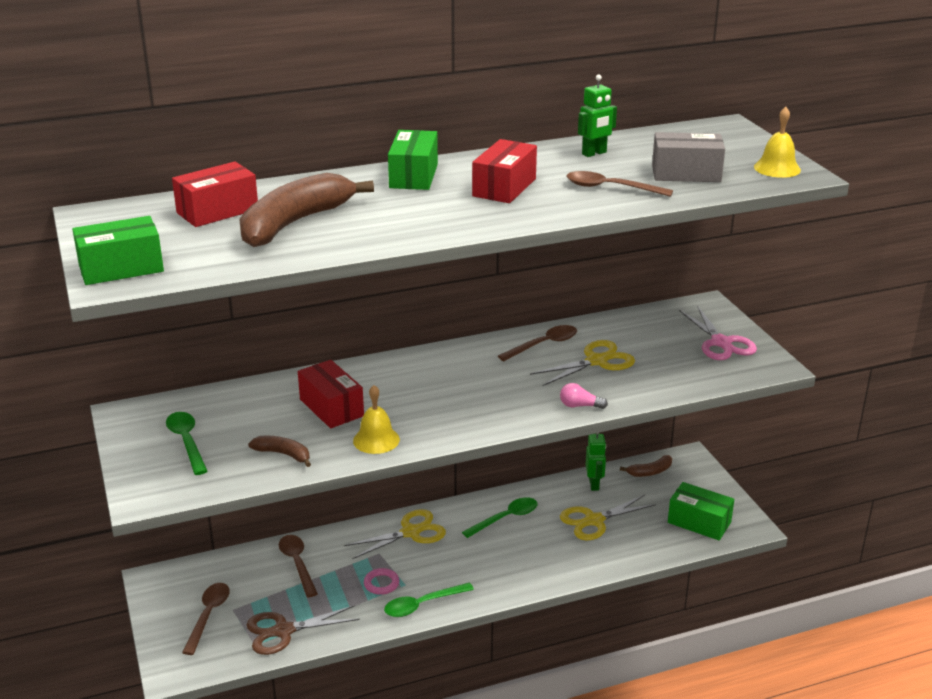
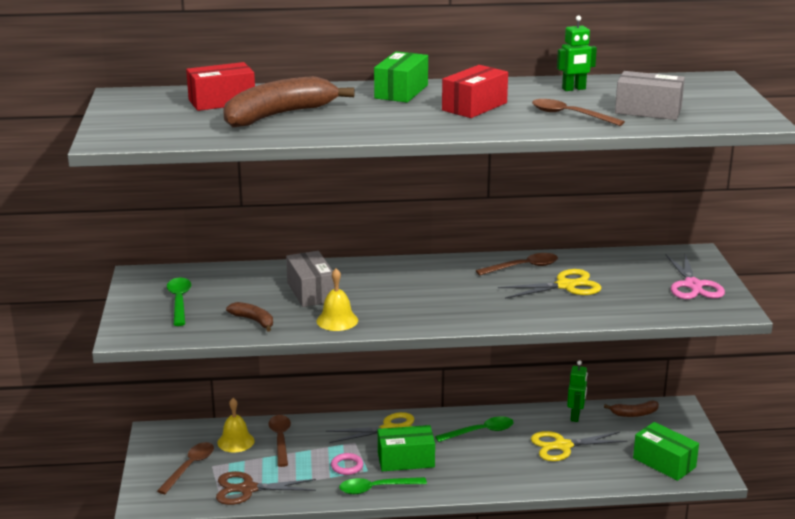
camera: 15 degrees right, 5 degrees down
(121, 268) = (121, 132): green box -> green box (406, 460)
(331, 408) = (311, 292): red box -> grey box
(579, 406) = (531, 318): pink light bulb -> none
(777, 168) = (738, 114): yellow bell -> yellow bell (236, 441)

